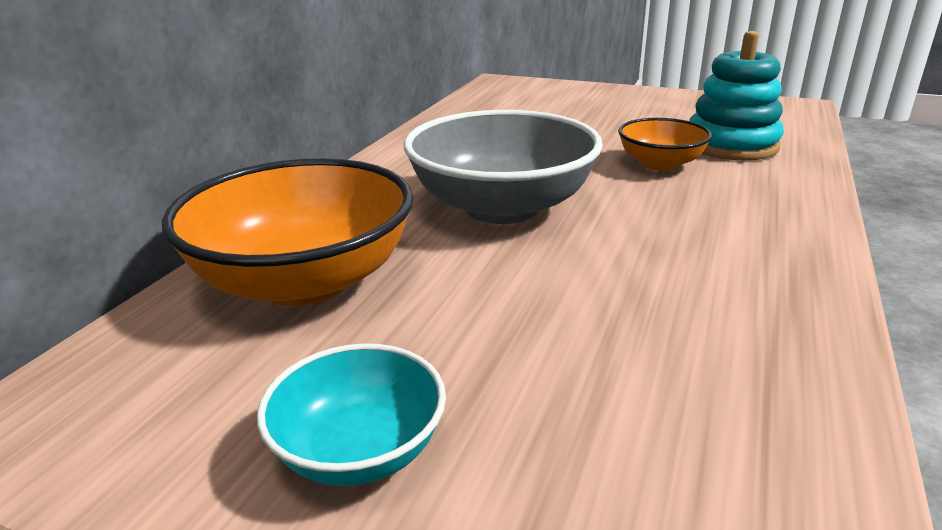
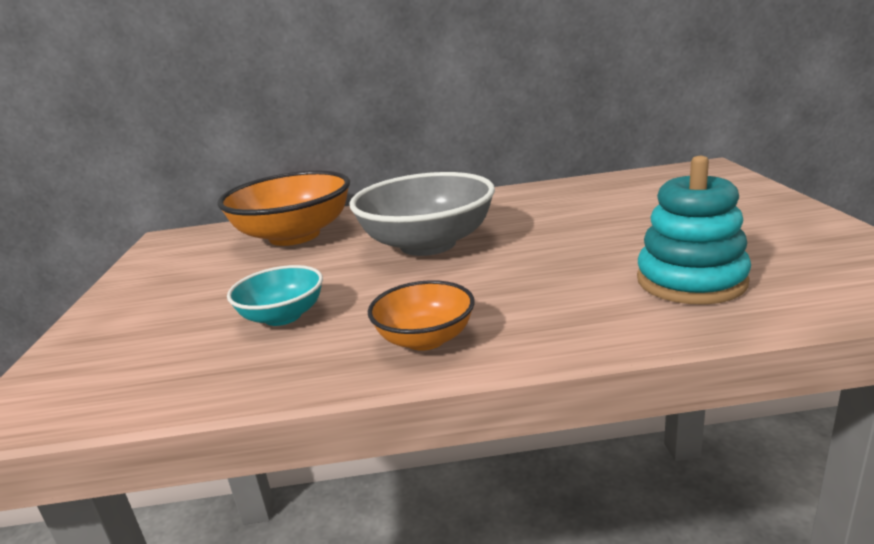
camera: 65 degrees right, 5 degrees down
(360, 450) = (162, 290): turquoise bowl -> turquoise bowl (283, 316)
(660, 164) = (585, 266): orange bowl -> orange bowl (425, 339)

